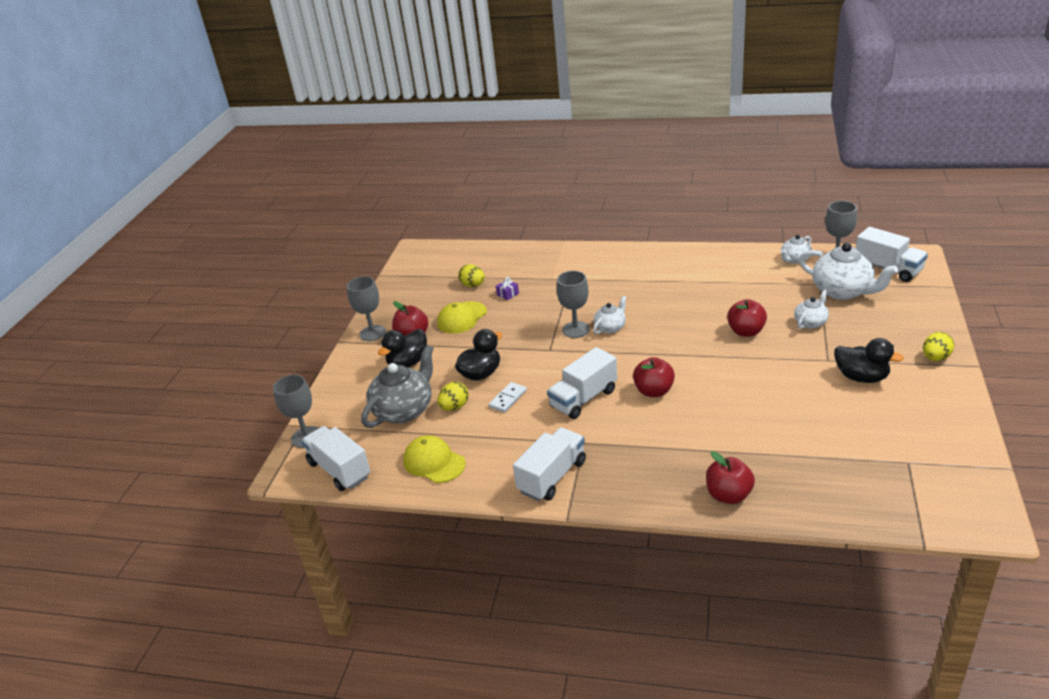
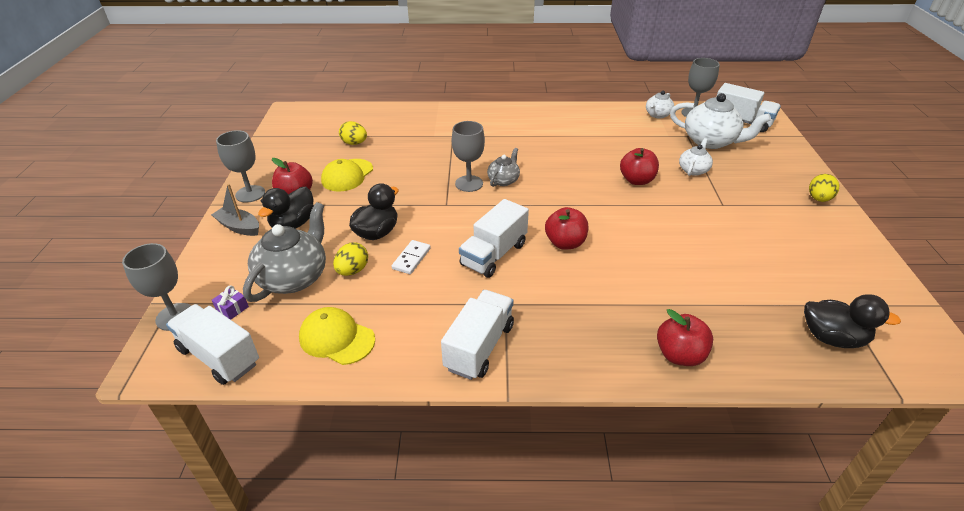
camera: 15 degrees left, 5 degrees up
(361, 364) = (239, 227): none -> grey boat
(508, 294) = (392, 151): purple gift -> purple gift (232, 309)
(610, 327) = (503, 180): white teapot -> grey teapot
(861, 377) = (761, 220): black duck -> black duck (832, 338)

